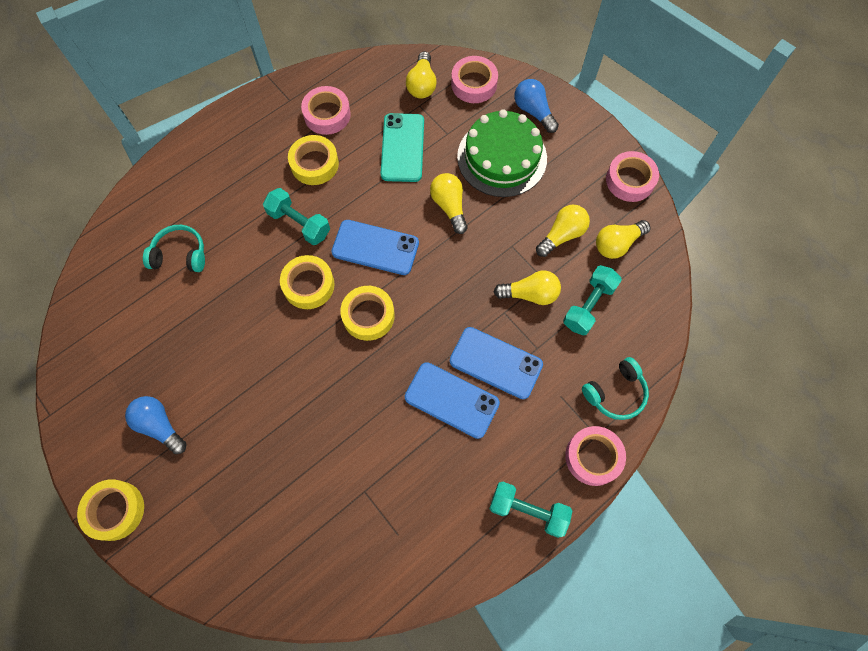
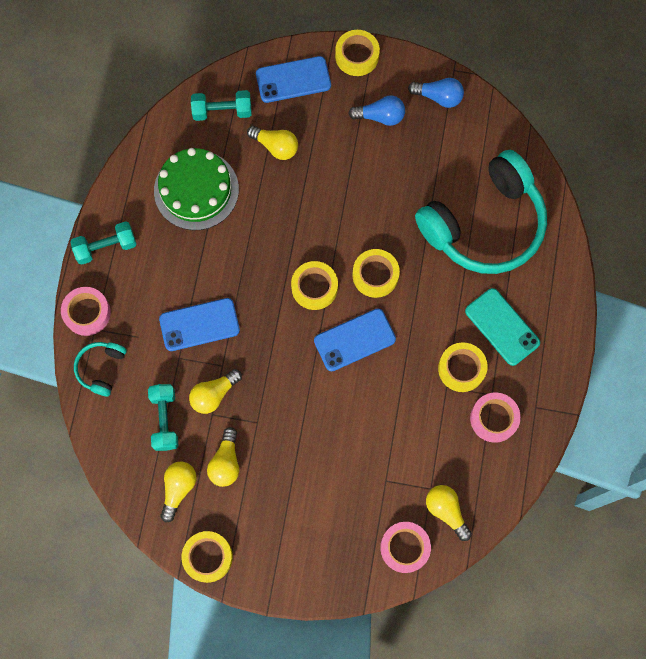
camera: 140 degrees right, 5 degrees up
(180, 255) = (484, 224): turquoise headphones -> turquoise headphones, size x2.36
(299, 223) = (426, 313): turquoise dumbbell -> turquoise dumbbell (222, 111)
(402, 148) = (408, 438): turquoise phone -> turquoise phone (502, 327)
(449, 206) = (329, 417): yellow light bulb -> yellow light bulb (275, 146)
(451, 400) = (209, 276): blue phone -> blue phone (293, 80)
(502, 157) = (324, 494): green cake -> green cake (196, 190)
(533, 111) = (334, 561): blue light bulb -> blue light bulb (438, 97)
(630, 180) = (208, 557): pink tape -> yellow tape

